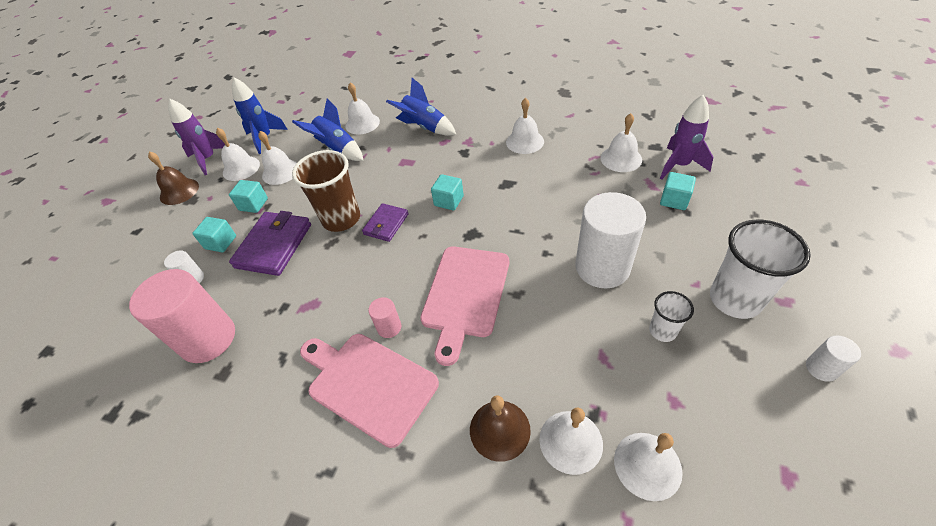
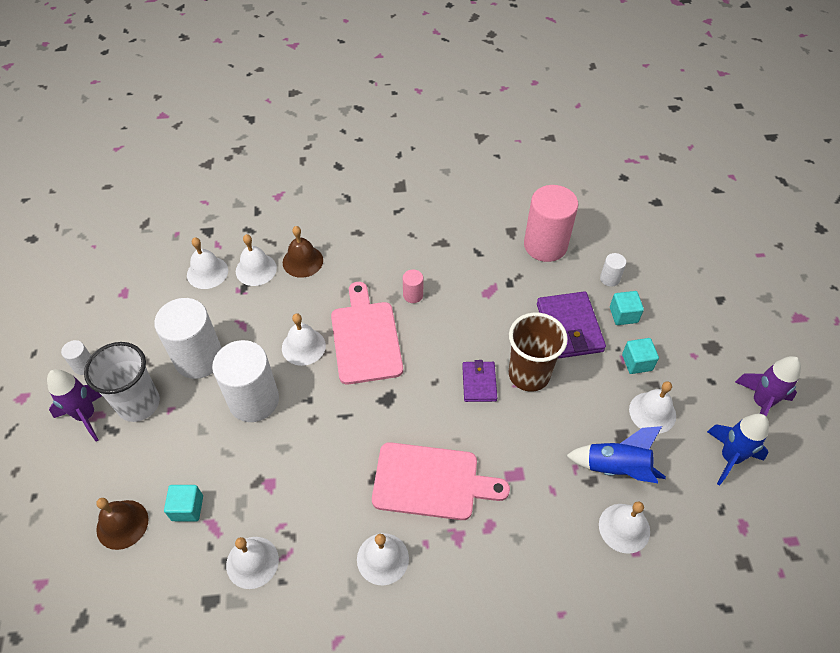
camera: 150 degrees right, 5 degrees up
(179, 191) = (737, 352): brown bell -> brown bell (122, 524)
(241, 168) = (705, 403): white bell -> white bell (303, 346)
(368, 384) = (403, 257): pink cutting board -> pink cutting board (431, 482)
(424, 127) = (532, 546): blue rocket -> none
(449, 201) = (431, 431): turquoise cube -> none
(662, 331) = (199, 358): white cup -> white cylinder
(679, 165) = (180, 571): purple rocket -> purple rocket (86, 415)

